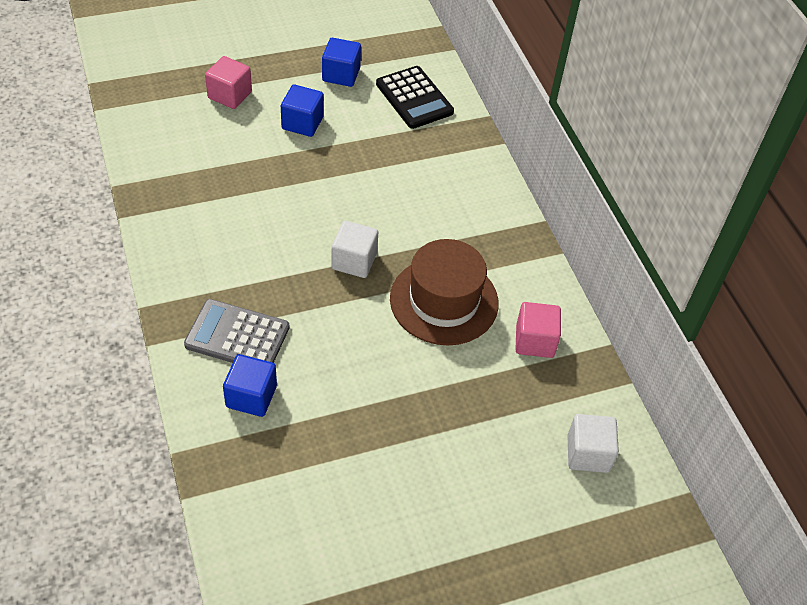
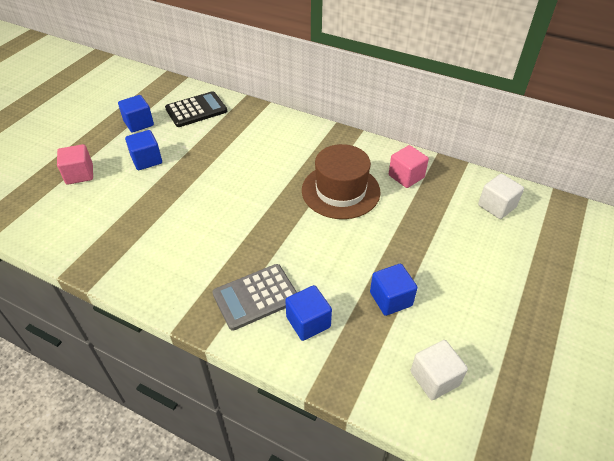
camera: 40 degrees left, 5 degrees down
(347, 442) = (391, 299): none -> blue cube
(354, 261) = (269, 207): white cube -> white cube (434, 378)
(414, 98) = (196, 110): black calculator -> black calculator turned 45 degrees counterclockwise

